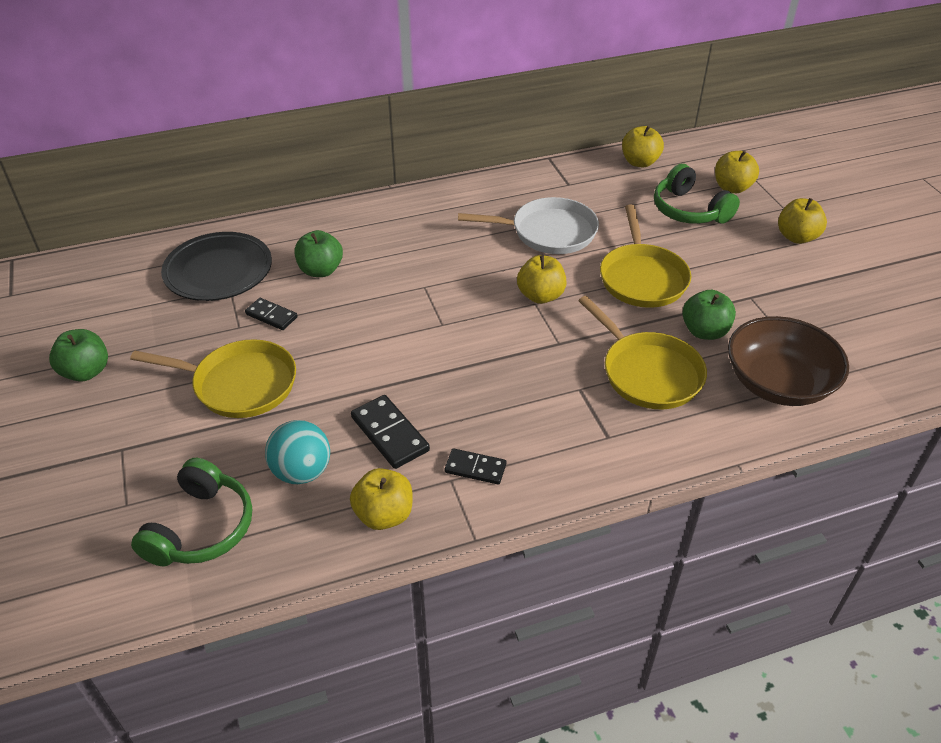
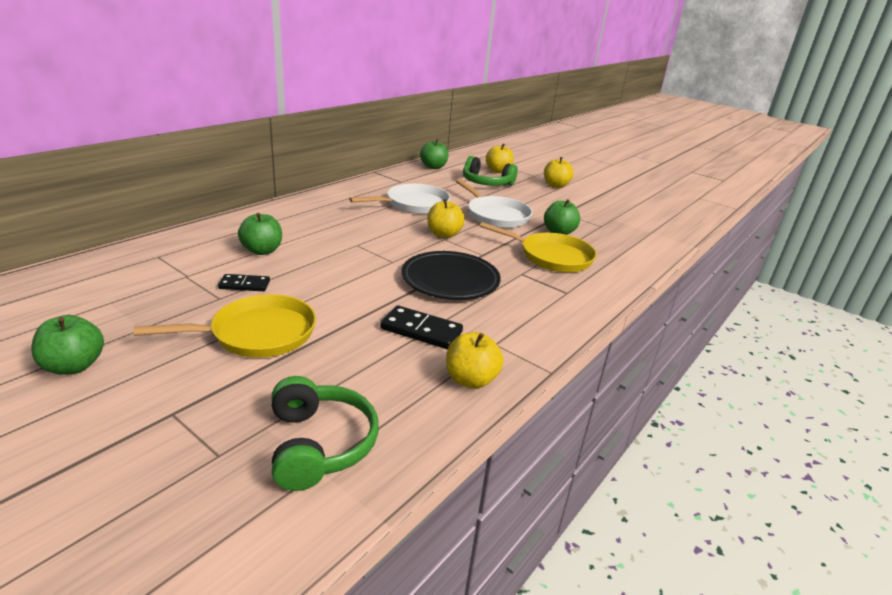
camera: 35 degrees left, 15 degrees down
(218, 271) = (164, 268): black plate -> black plate (450, 280)
(302, 472) = (374, 374): turquoise ball -> none
(475, 468) = (505, 332): black domino -> none
(639, 162) = (433, 167): yellow apple -> green apple
(642, 278) = (495, 215): yellow pan -> white pan
(778, 383) = (623, 246): brown bowl -> none

